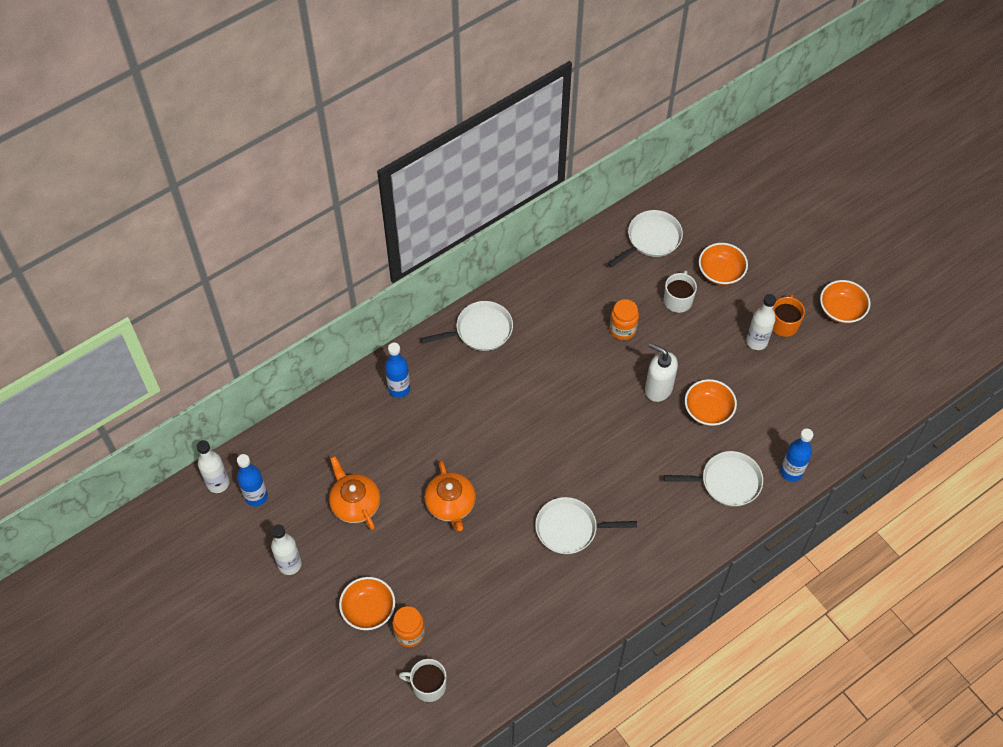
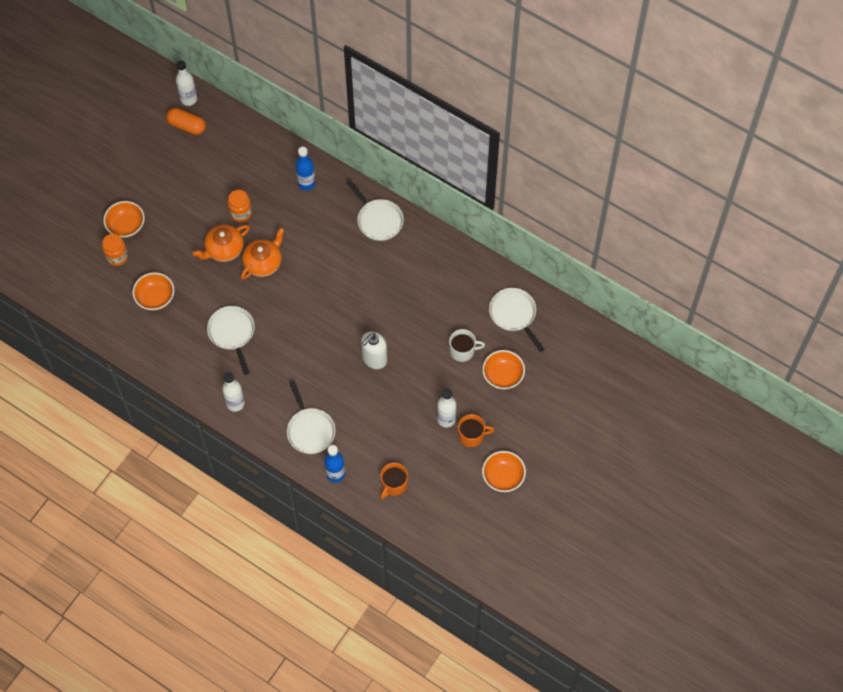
camera: 70 degrees right, 5 degrees up
(256, 496) = (187, 126): blue bottle -> orange capsule
(290, 564) = (143, 165): white bottle -> white bottle (235, 403)
(355, 503) = (203, 188): orange teapot -> orange teapot (263, 262)
(428, 685) = (83, 281): white mug -> none
(622, 329) = (418, 318): orange jar -> orange jar (241, 213)
(651, 239) = (514, 314): white pan -> white pan turned 150 degrees counterclockwise
(658, 389) = (374, 359): white soap dispenser -> white soap dispenser turned 150 degrees counterclockwise
(708, 410) = (368, 400): orange bowl -> orange bowl (155, 297)
(821, 417) = (394, 484): none -> orange mug

